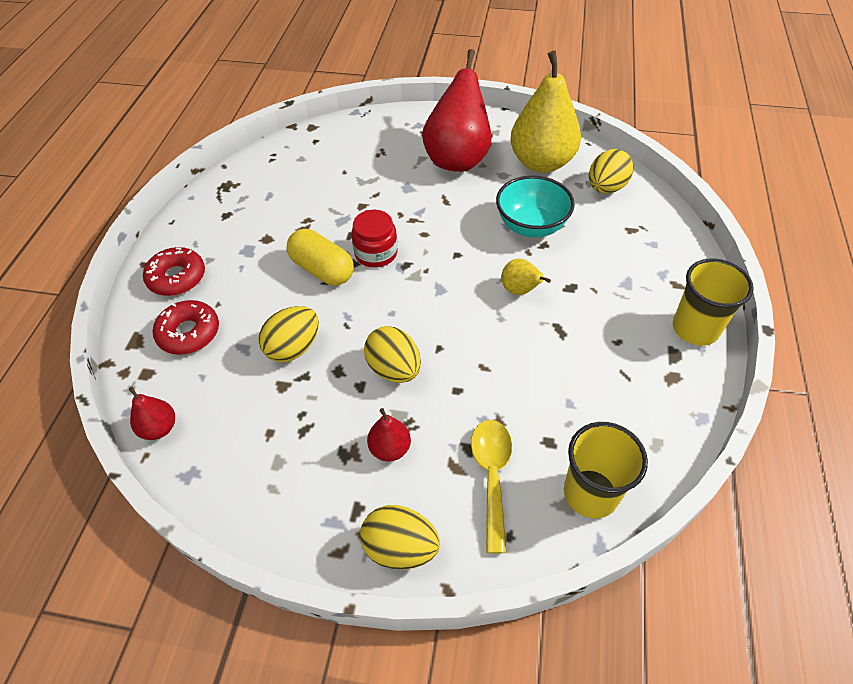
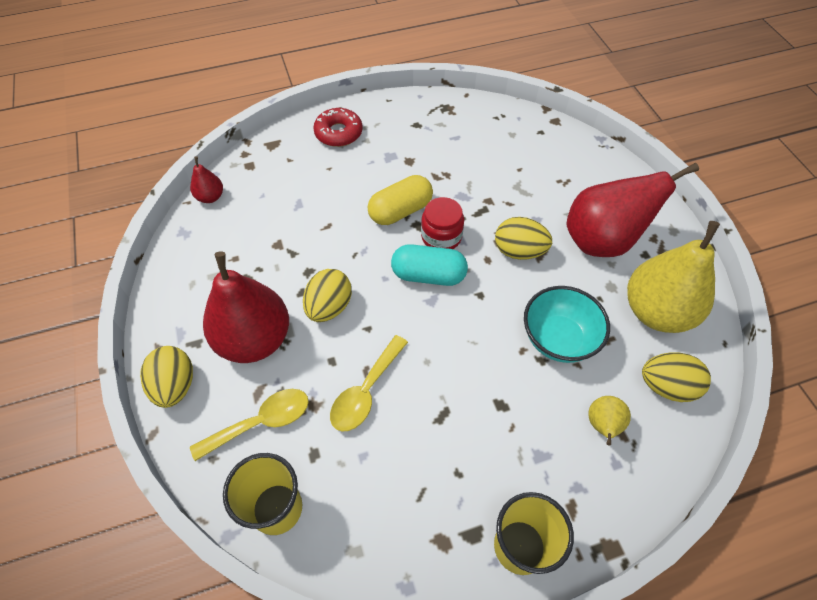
camera: 60 degrees right, 5 degrees up
(189, 333) = (294, 167): red donut -> none
(293, 348) = (314, 233): yellow egg -> yellow egg (519, 251)
(322, 269) = (400, 211): yellow capsule -> yellow capsule turned 45 degrees clockwise
(390, 448) = (255, 339): red pear -> red pear, size x2.20
(411, 280) = (428, 275): none -> turquoise capsule
(505, 375) = (366, 391): none -> yellow spoon
(520, 291) = (469, 363): yellow pear -> yellow pear (602, 426)

